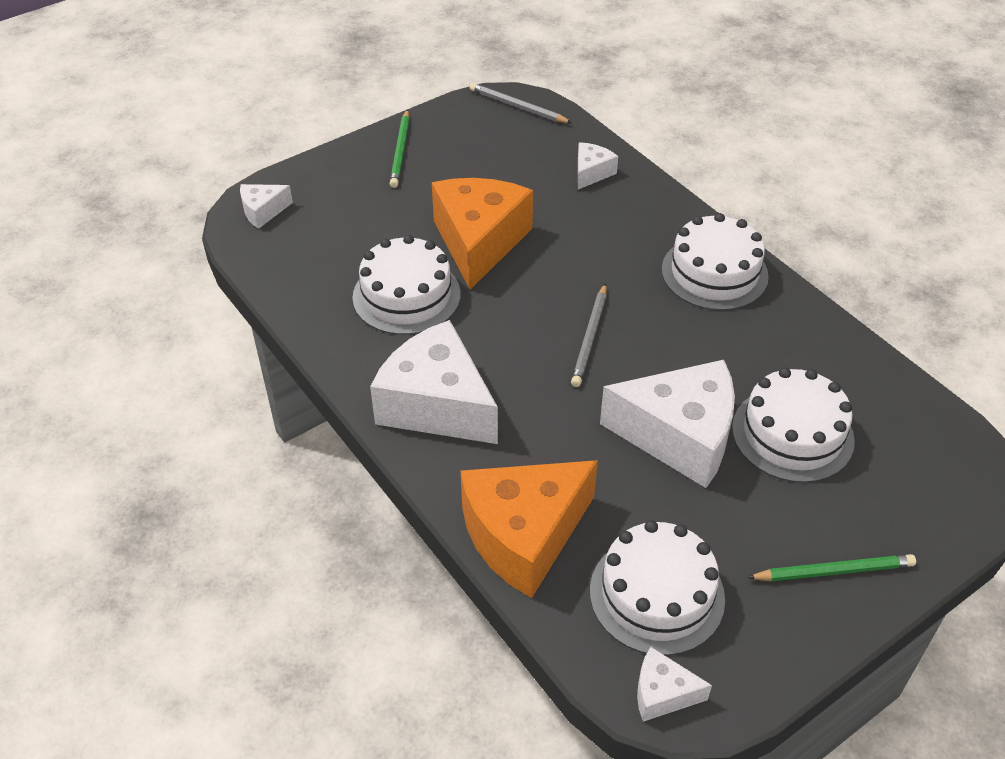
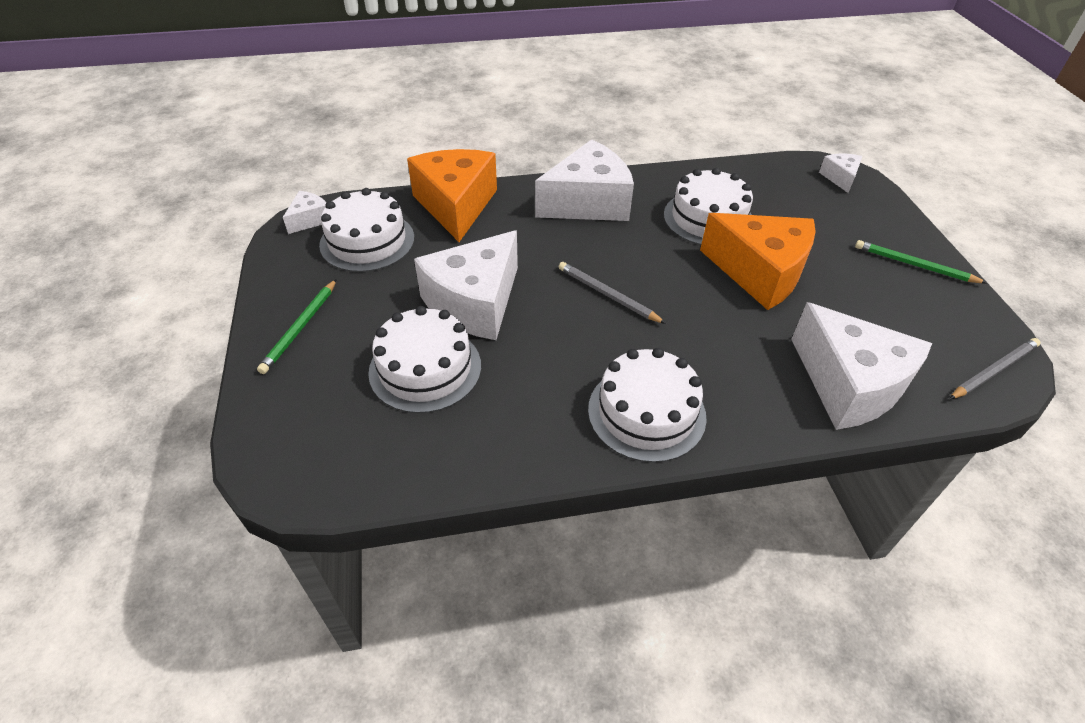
camera: 115 degrees right, 0 degrees up
(591, 173) = (848, 384): white cheese -> white cheese, size x2.15

